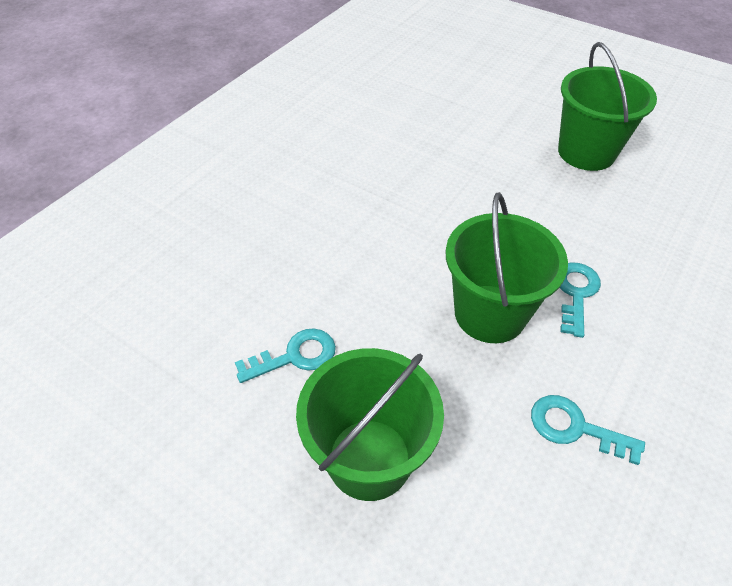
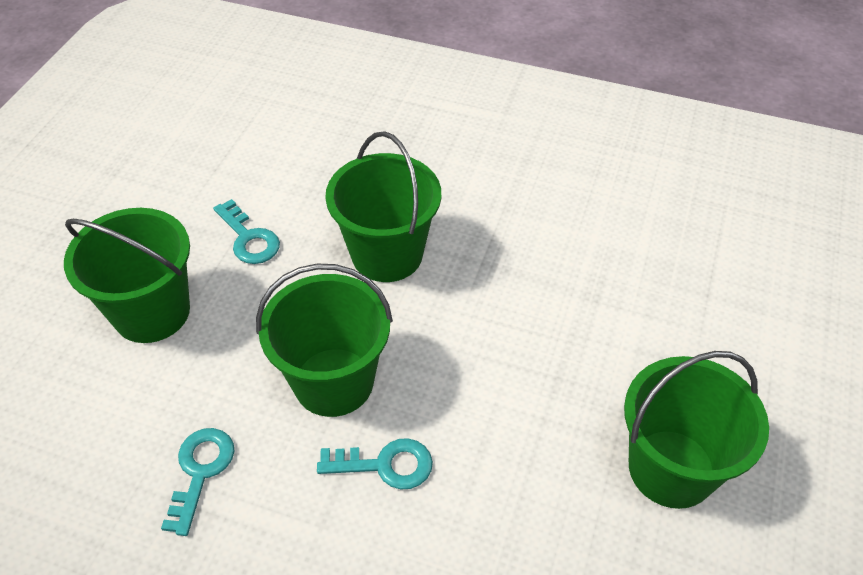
camera: 75 degrees right, 0 degrees up
(357, 254) = (387, 254): none -> green bucket

